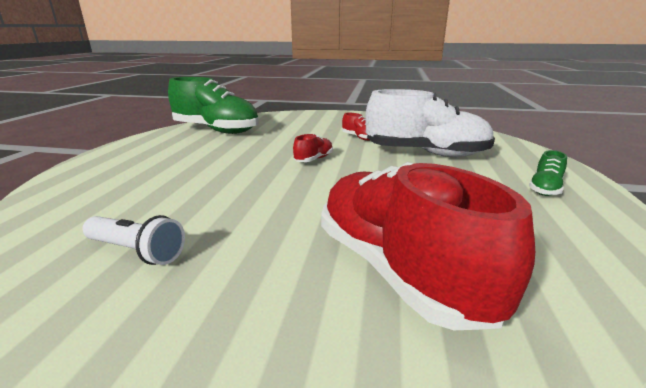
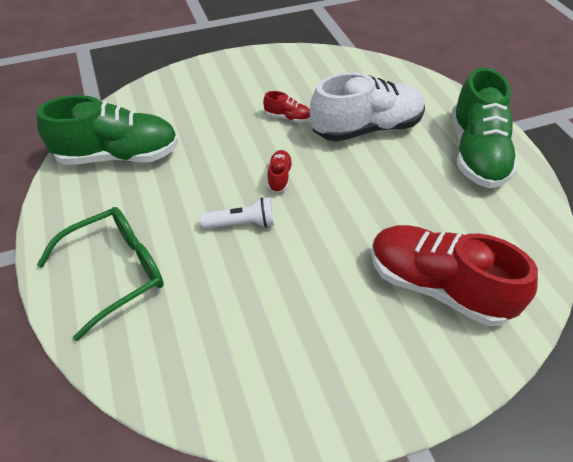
camera: 30 degrees left, 25 degrees up
(123, 170) = (116, 272): none -> green glasses
(137, 251) = (267, 354): white flashlight -> white flashlight (242, 223)
(545, 189) = (476, 153): green shoe -> green shoe, size x2.36

